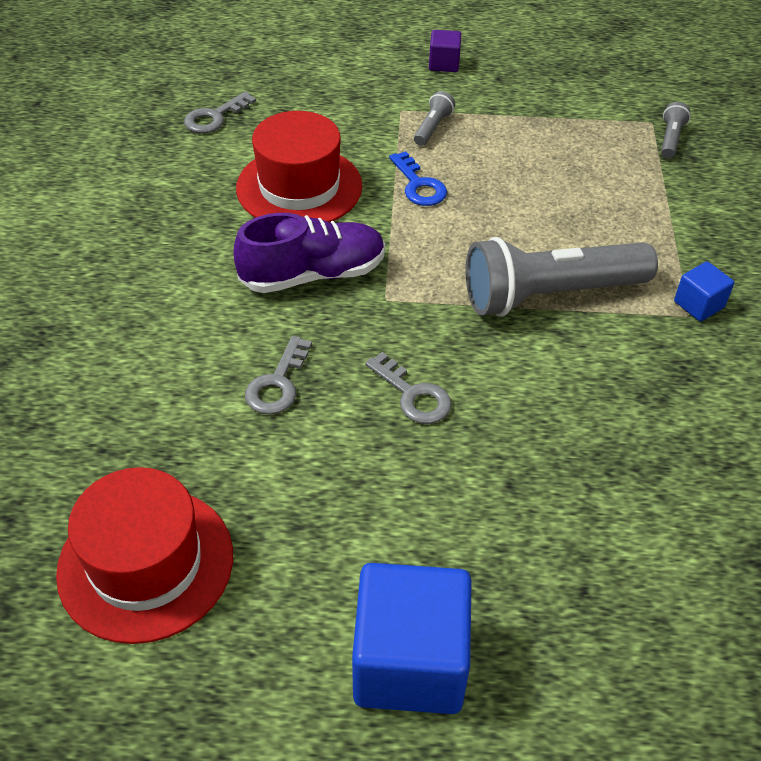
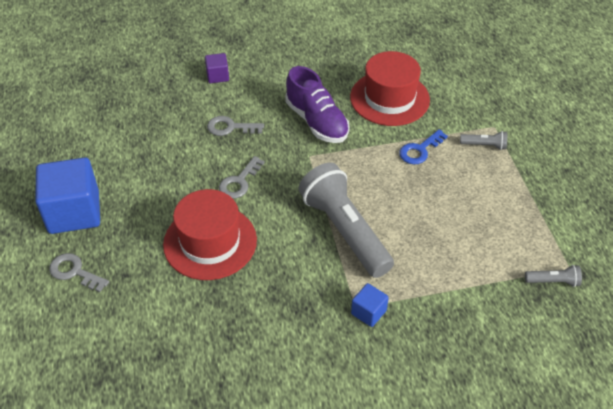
camera: 75 degrees right, 0 degrees up
(146, 563) = (111, 112): red hat -> red hat (210, 242)
(214, 117) = (435, 48): grey key -> grey key (74, 272)
(444, 64) = (563, 137): purple cube -> purple cube (217, 76)

